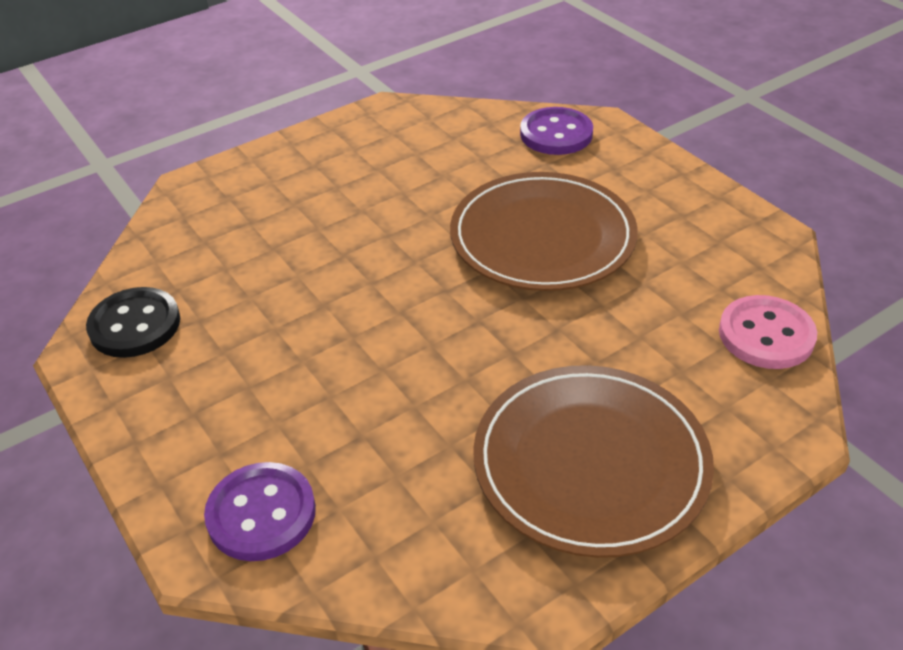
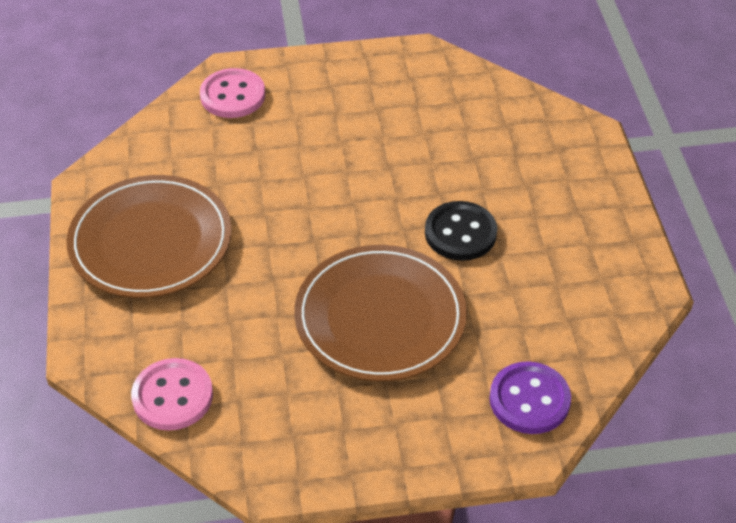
camera: 115 degrees right, 5 degrees up
(135, 325) = (432, 76): black button -> black button (460, 233)
(261, 514) = (233, 95): purple button -> pink button

